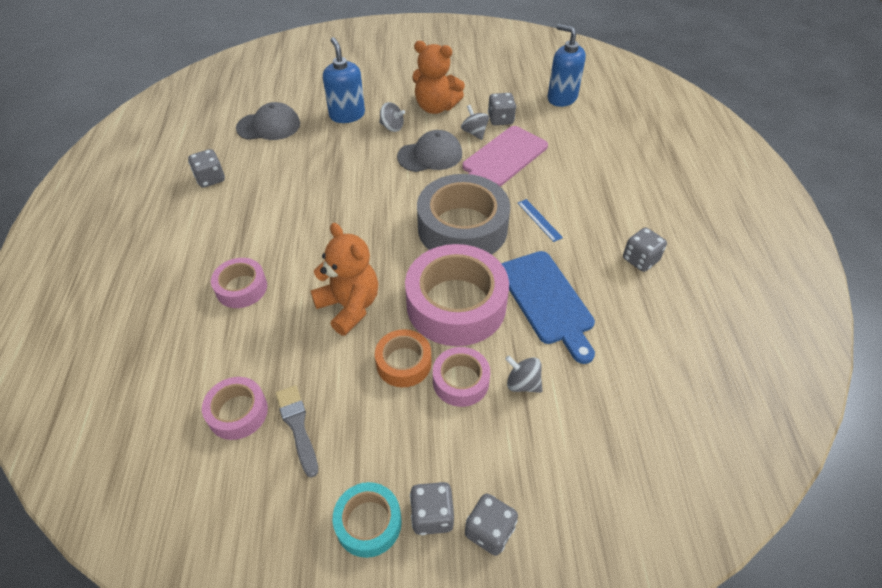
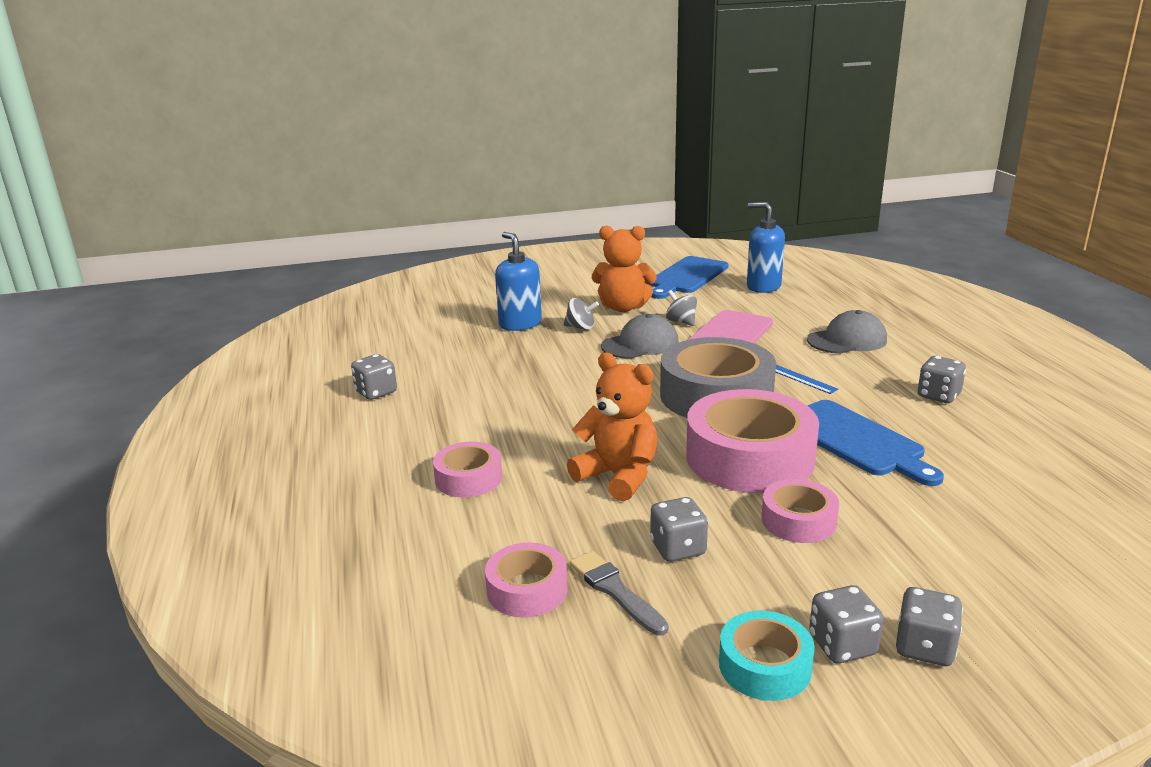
camera: 10 degrees left, 25 degrees down
(269, 126) = (427, 342): grey cap -> grey cap (847, 340)
(403, 363) = (717, 515): orange tape -> none
(500, 119) = (705, 309): grey dice -> grey dice (678, 548)
(504, 75) = (686, 277): none -> blue cutting board
(522, 383) = (874, 512): grey spinning top -> none

